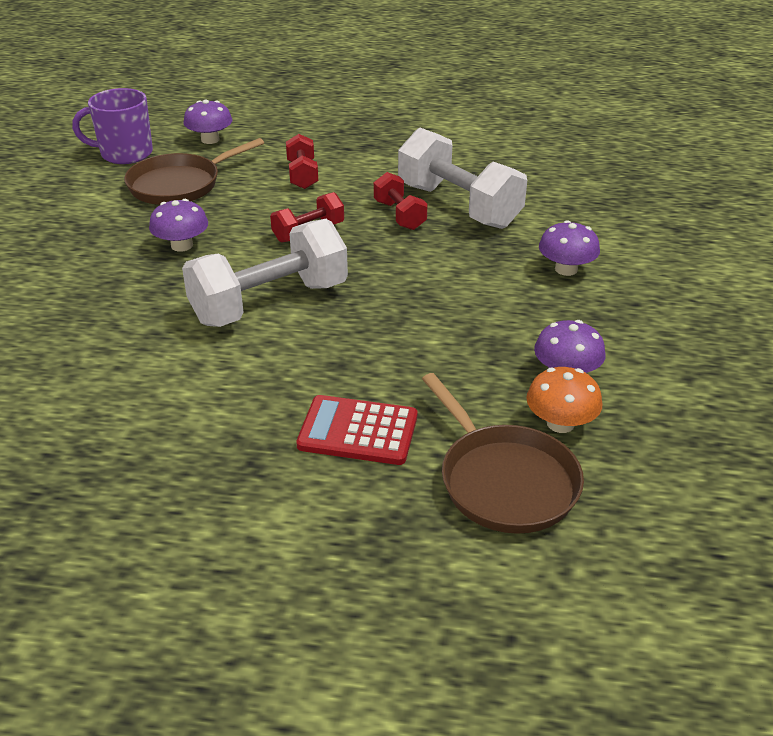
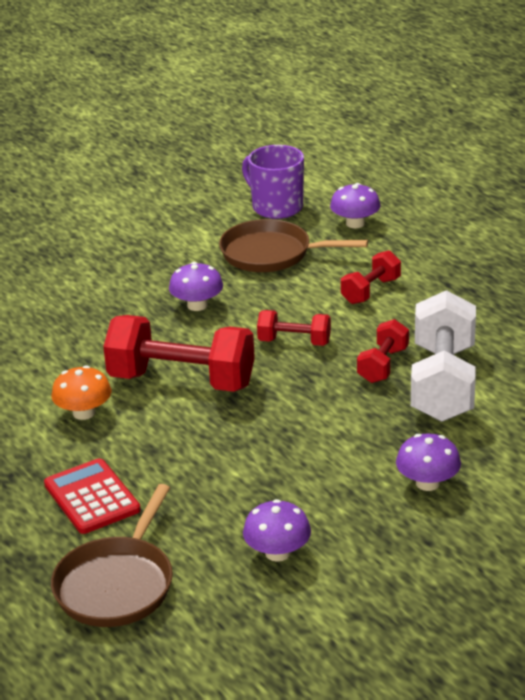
camera: 50 degrees right, 5 degrees down
(270, 303) = (181, 381): white dumbbell -> red dumbbell
(560, 423) = (212, 579): orange mushroom -> orange mushroom (84, 413)

